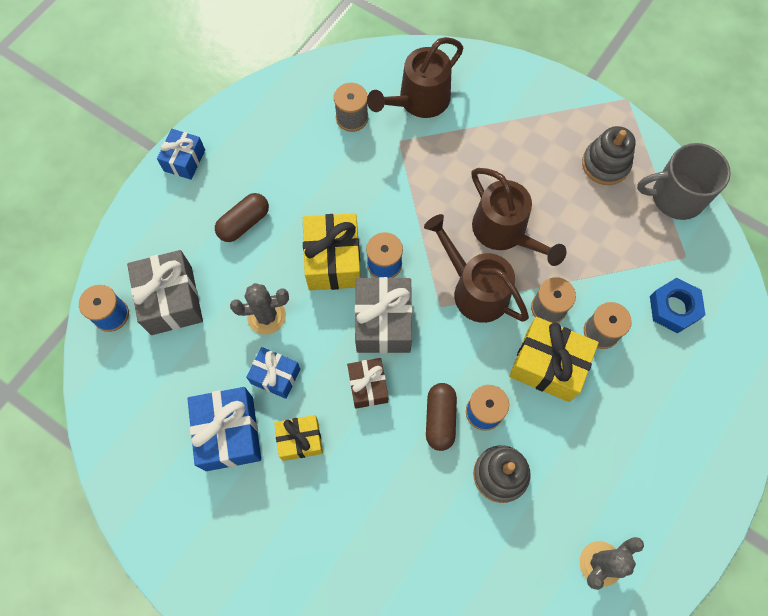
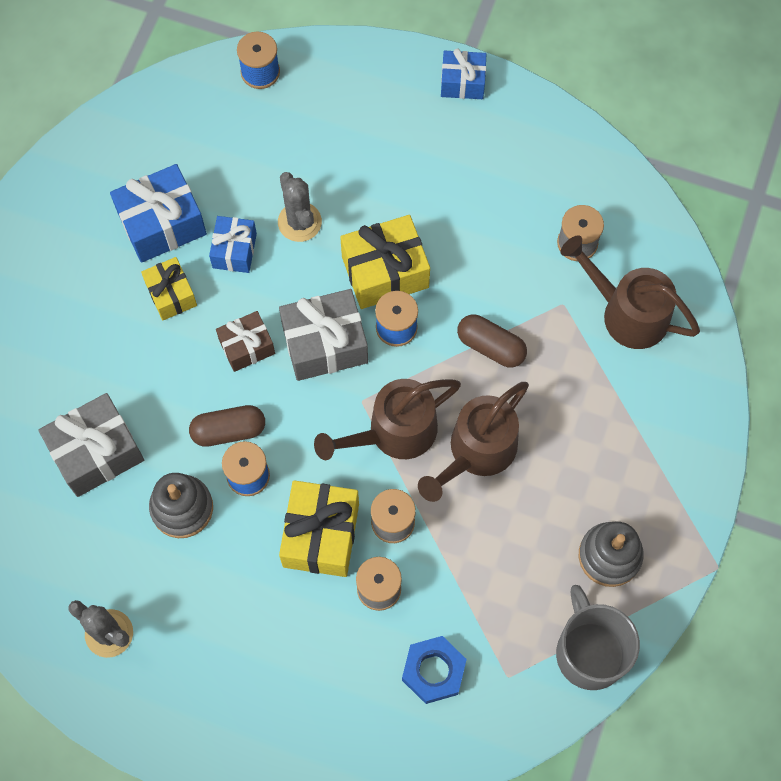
camera: 75 degrees right, 0 degrees up
(171, 300) = (292, 123): grey gift -> grey gift (96, 452)
(244, 223) = (403, 167): brown capsule -> brown capsule (491, 346)
(474, 289) = (393, 433): brown watering can -> brown watering can turned 150 degrees counterclockwise

